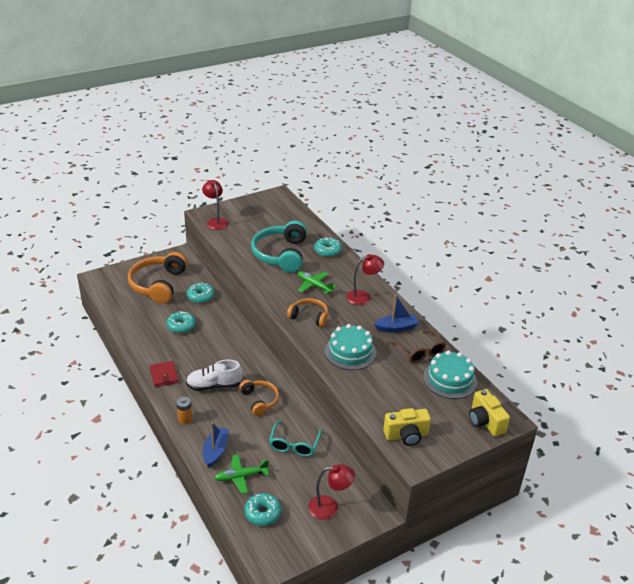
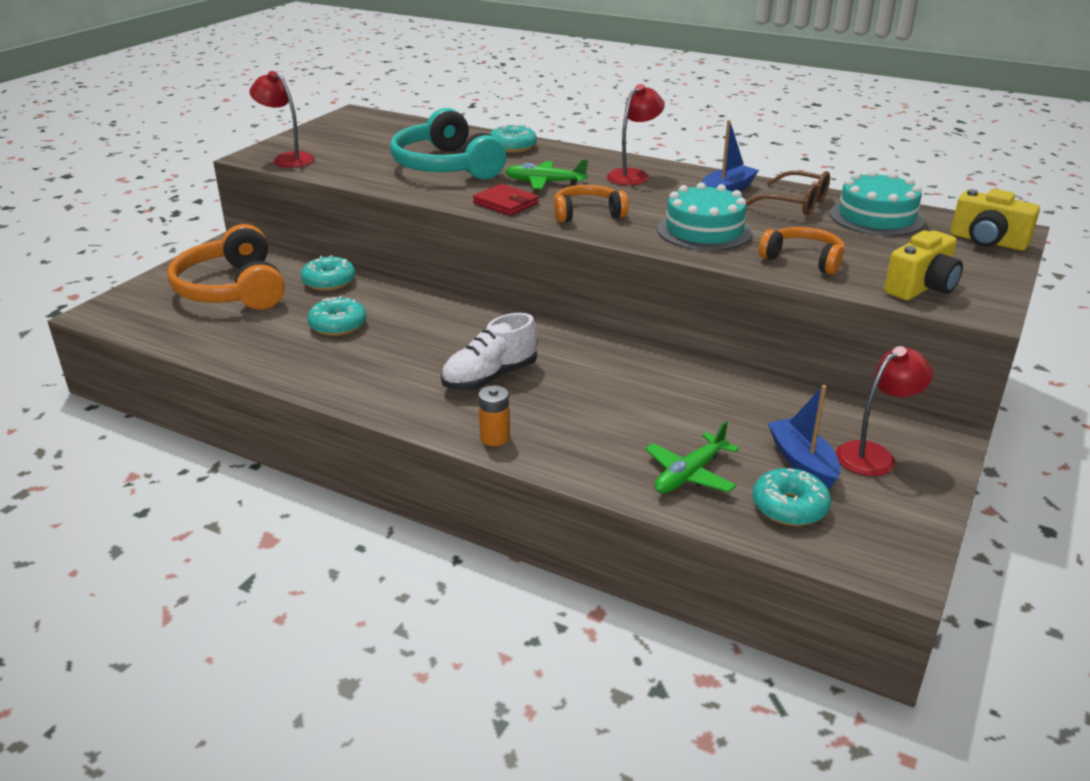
camera: 30 degrees left, 5 degrees down
(164, 375) = (383, 395): red wallet -> red wallet (506, 203)
(215, 451) = (602, 458): blue boat -> blue boat (802, 462)
(260, 400) = (589, 369): orange headphones -> orange headphones (803, 259)
(294, 445) = (715, 401): turquoise glasses -> none

